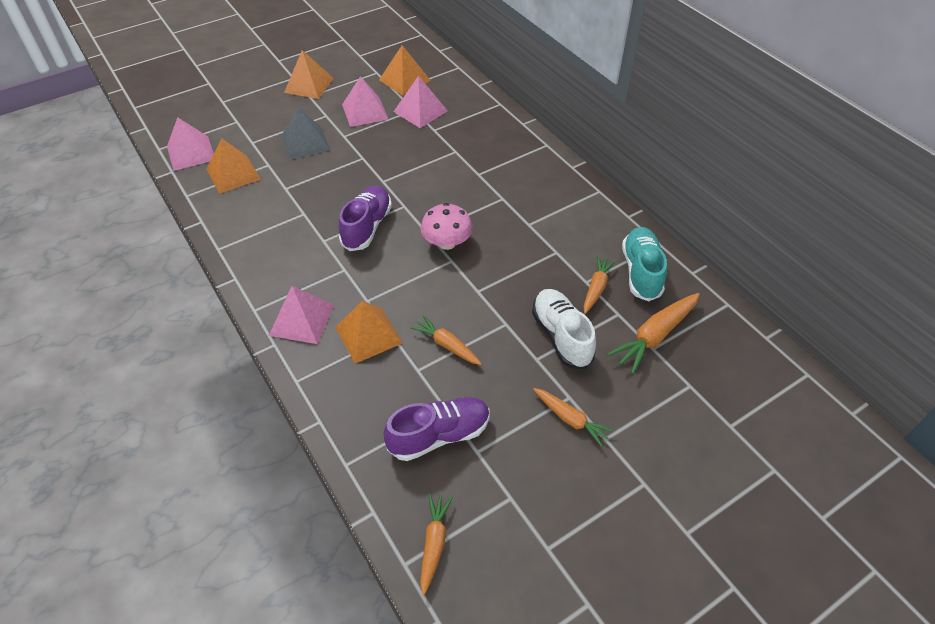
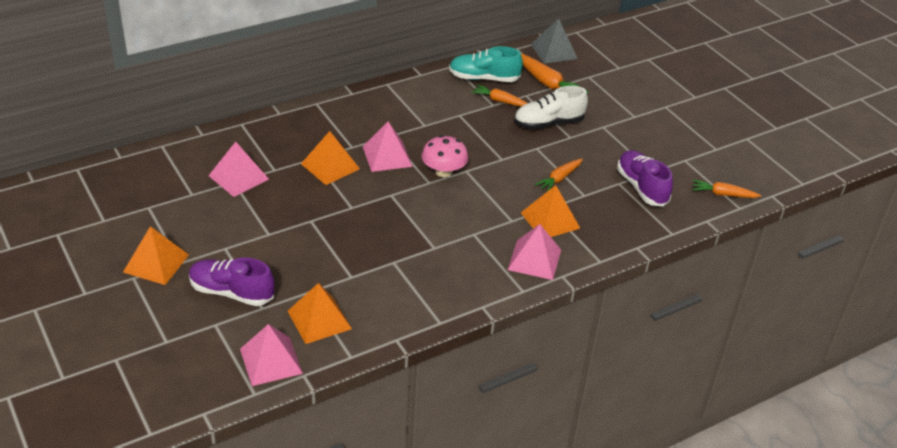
camera: 90 degrees left, 10 degrees down
(305, 142) = (273, 263): grey pyramid -> grey pyramid (554, 51)
(365, 112) = (227, 217): pink pyramid -> pink pyramid (387, 156)
(367, 227) = (418, 219): purple shoe -> purple shoe (231, 292)
(404, 80) = (173, 186): orange pyramid -> orange pyramid (330, 166)
(570, 419) = (621, 128): orange carrot -> none

